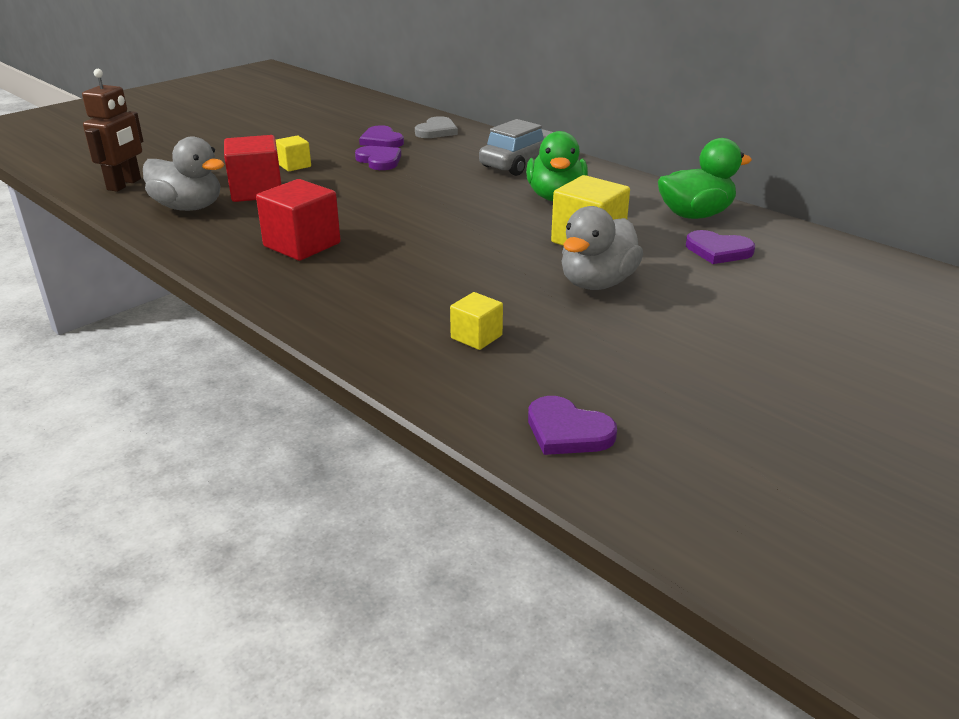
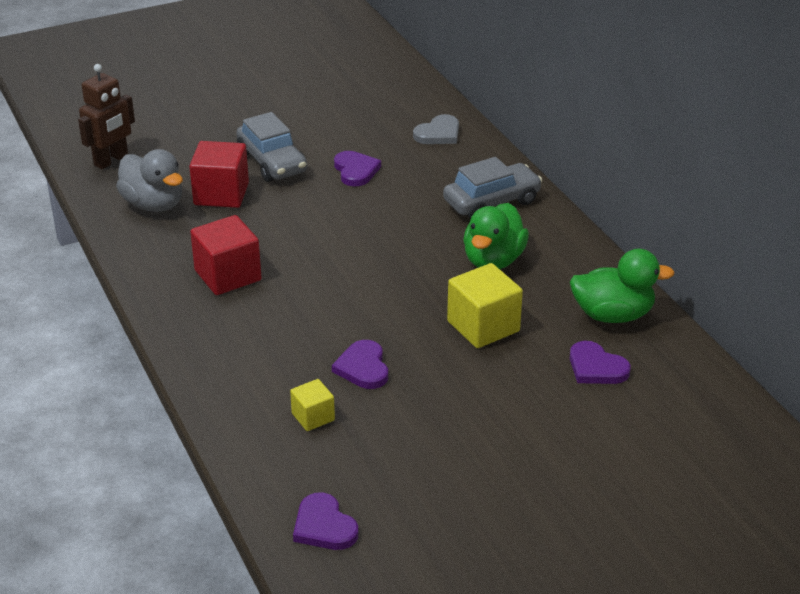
camera: 20 degrees right, 5 degrees up
(294, 165) = (272, 162): yellow cube -> grey car
(381, 140) = (374, 139): purple heart -> purple heart (363, 367)
(597, 283) = (453, 381): grey duck -> none

